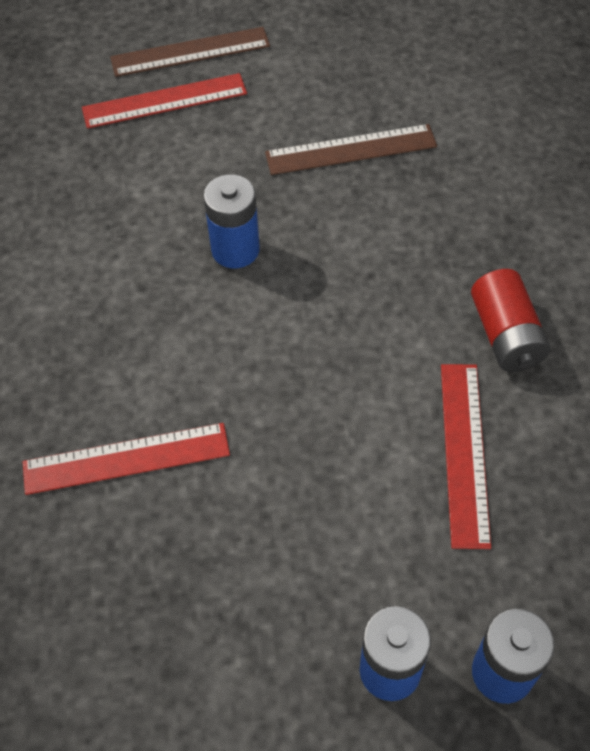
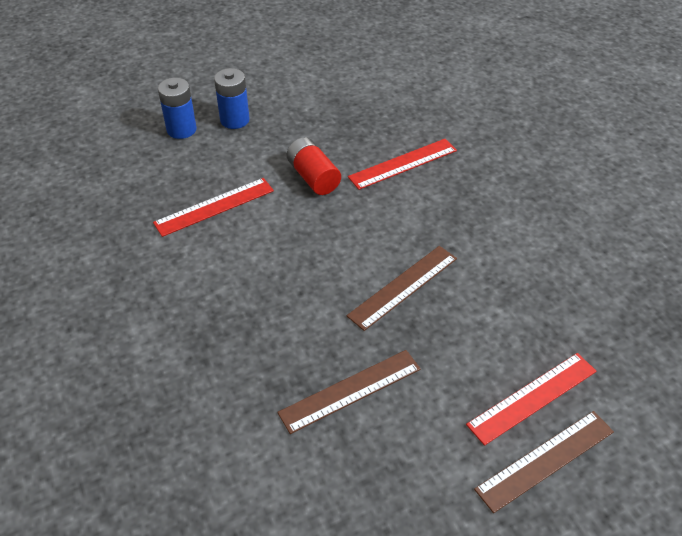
camera: 160 degrees right, 10 degrees down
(235, 250) = (403, 286): blue battery -> brown ruler
(464, 452) = (214, 207): red ruler -> red ruler turned 75 degrees clockwise
(506, 335) = (197, 275): red battery -> red battery (313, 177)

